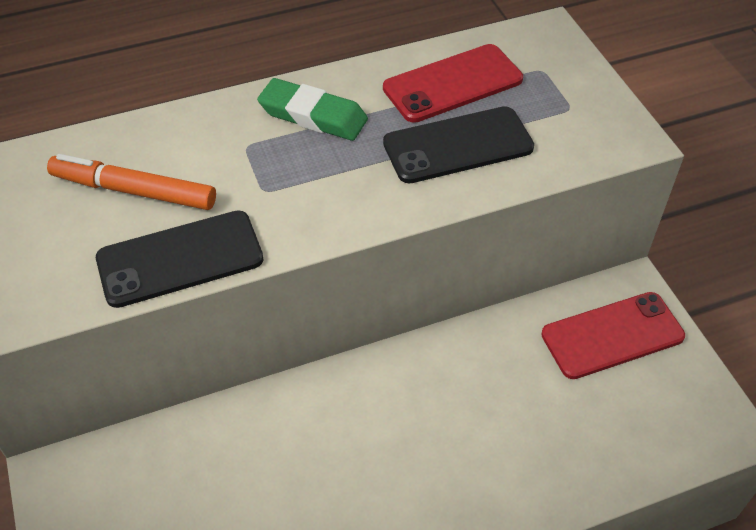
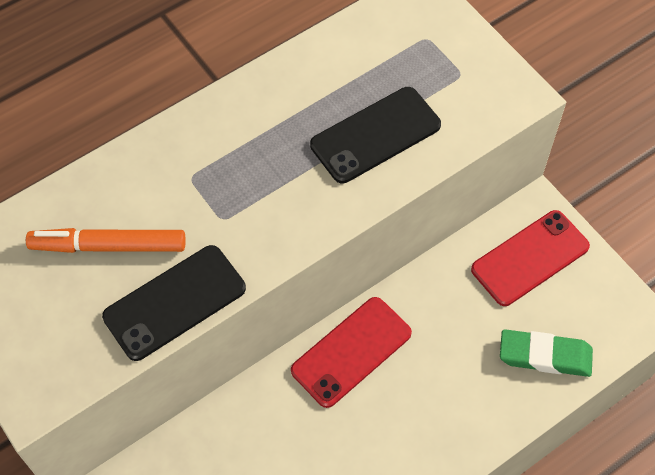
camera: 15 degrees left, 10 degrees up
(313, 116) = (239, 132): green eraser -> green eraser (545, 356)
(453, 84) = (353, 71): red phone -> red phone (351, 352)

